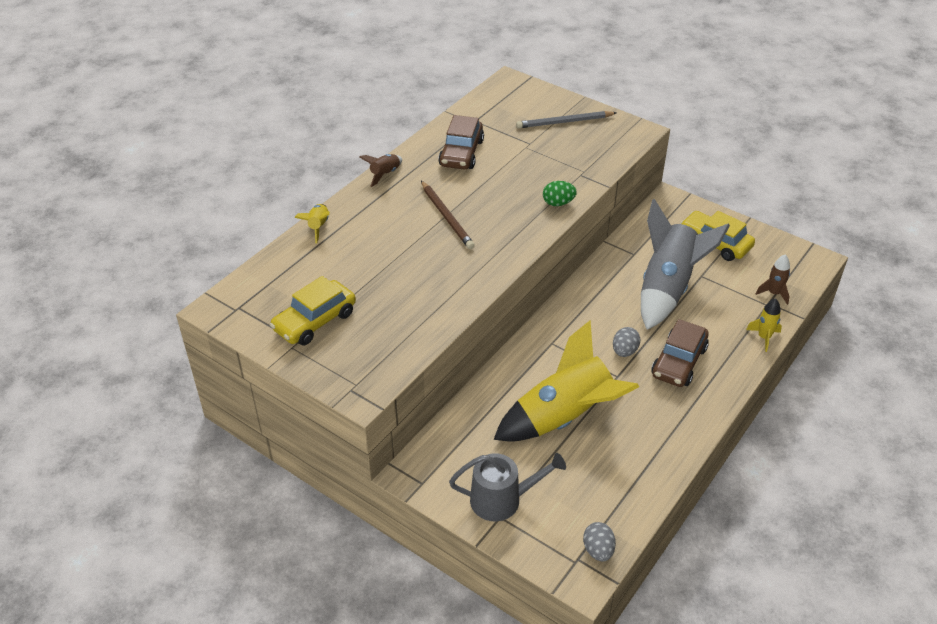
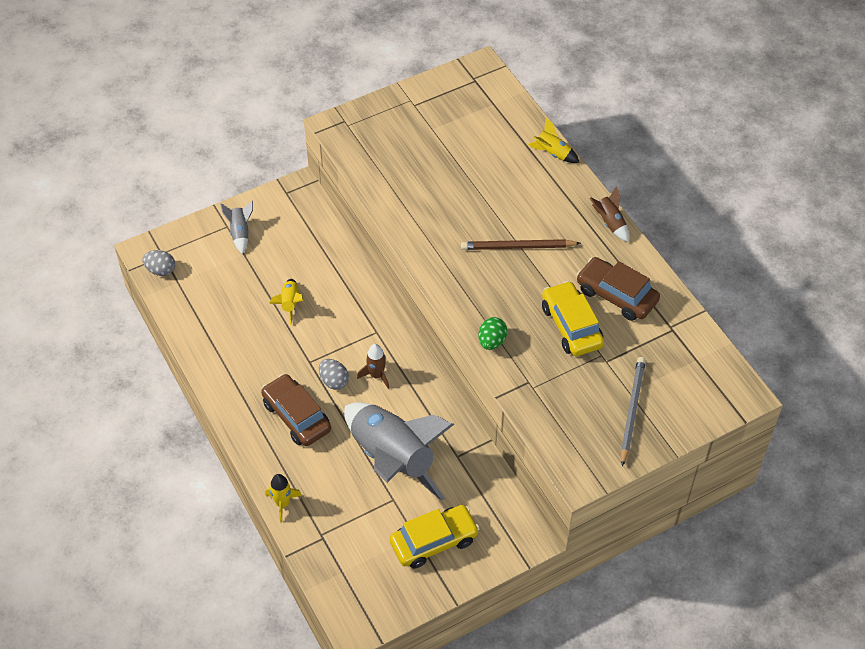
camera: 115 degrees right, 10 degrees up
(315, 321) = (431, 120): yellow car -> yellow car (571, 326)
(502, 500) = (240, 233): grey watering can -> grey rocket
(564, 417) = (290, 304): yellow rocket -> yellow rocket, size x0.42
(773, 293) = (332, 550): brown rocket -> brown rocket (376, 375)

